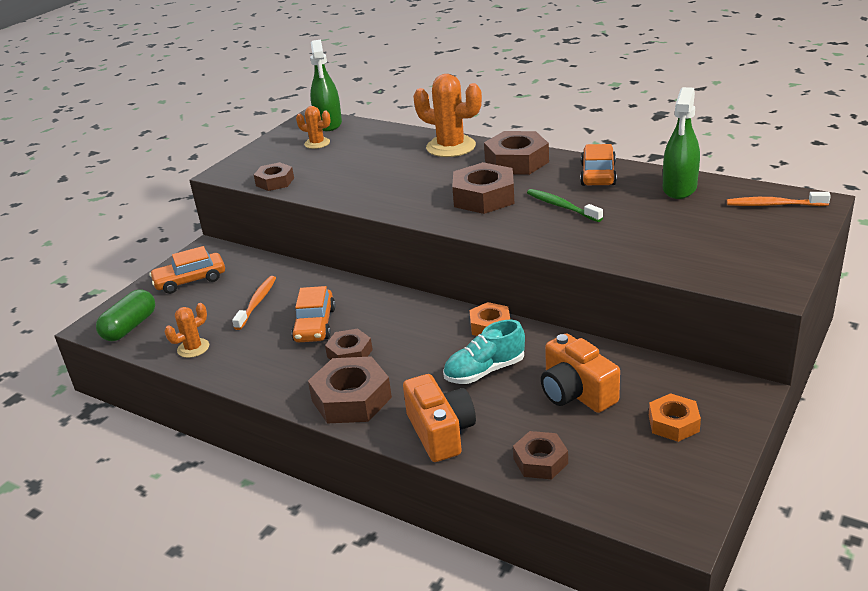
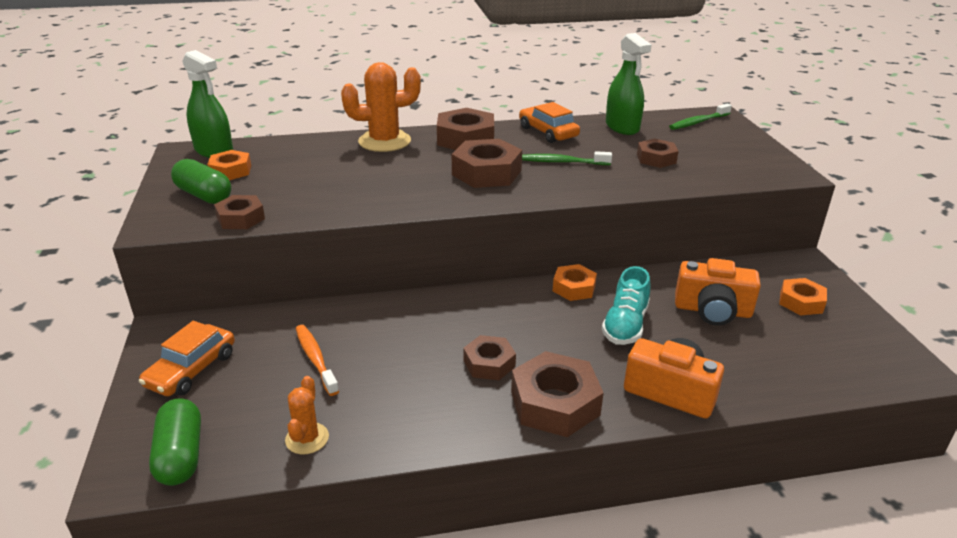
camera: 45 degrees left, 0 degrees up
(278, 158) = (204, 195): none -> green capsule
(315, 325) = (414, 353): orange car -> none
(317, 143) = (231, 171): orange cactus -> orange nut
(540, 461) = (771, 373): brown nut -> brown nut (656, 159)
(773, 205) = (698, 122): orange toothbrush -> green toothbrush

